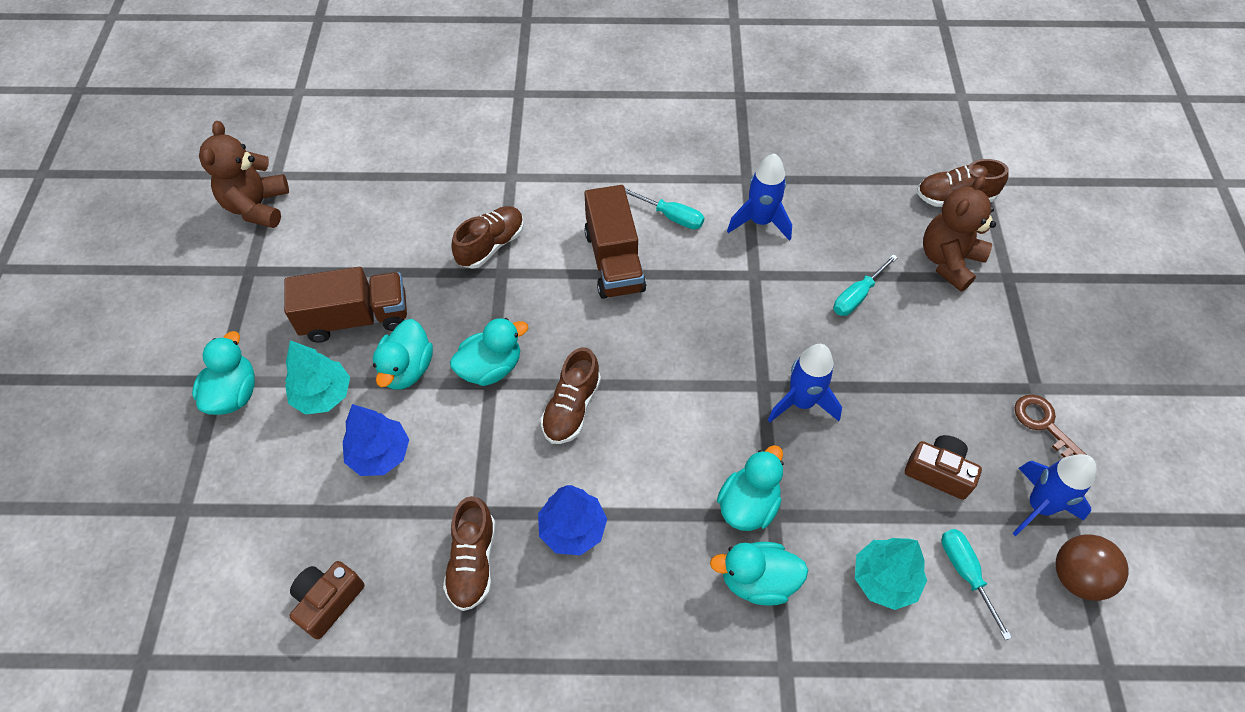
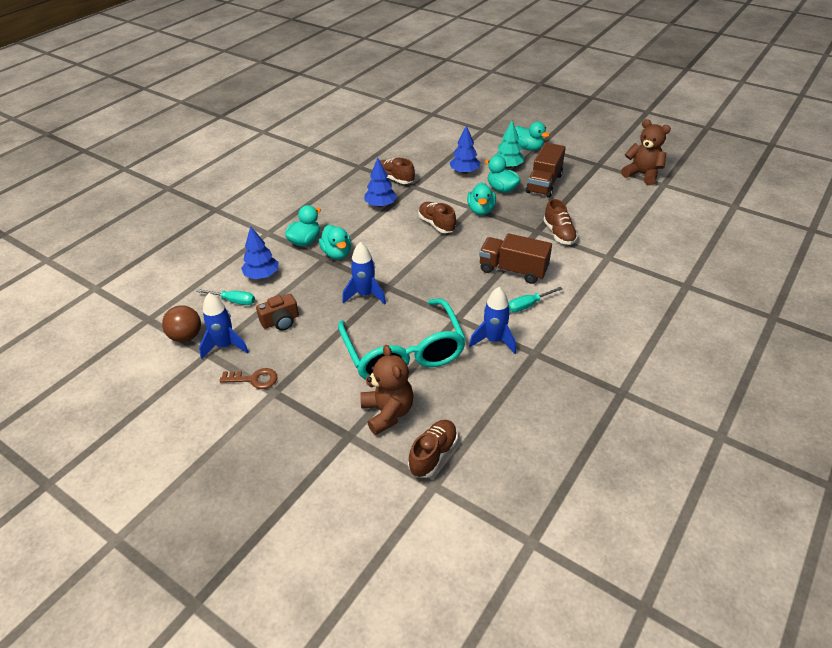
camera: 125 degrees right, 15 degrees down
(328, 601) = (414, 148): brown camera -> none
(857, 296) = (404, 353): turquoise screwdriver -> turquoise glasses
(884, 579) = (262, 275): turquoise tree -> blue tree

